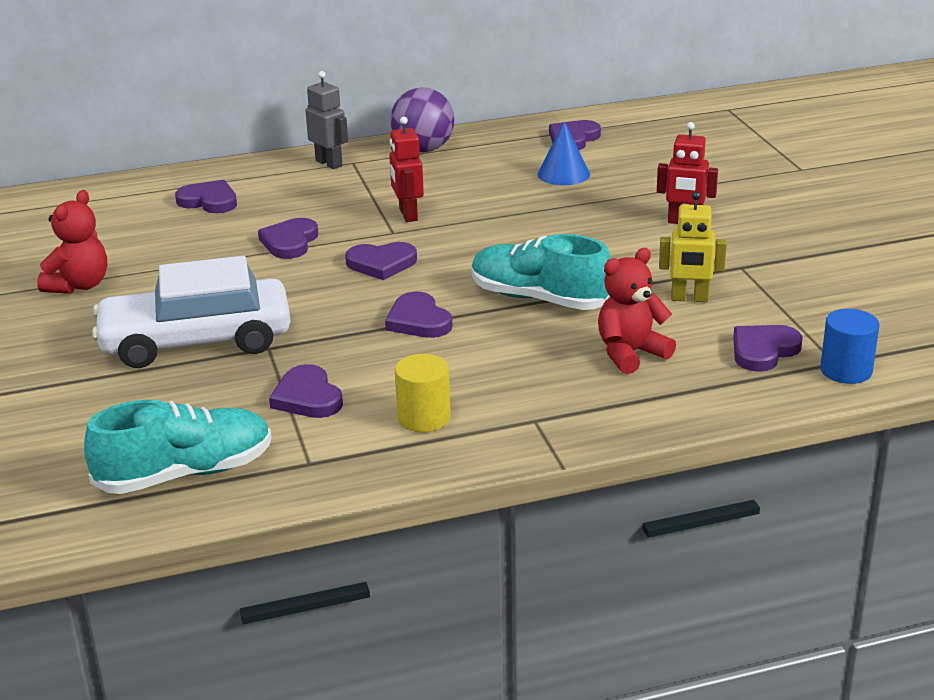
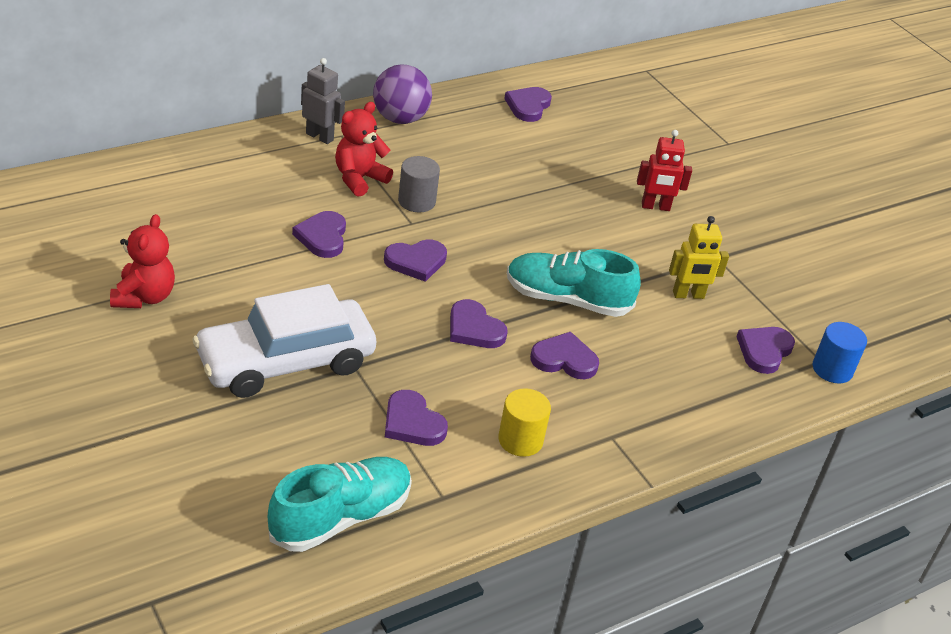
camera: 20 degrees left, 10 degrees up
(209, 201) = (225, 186): purple heart -> purple heart (564, 359)
(407, 215) = (416, 201): red robot -> grey cylinder
(563, 174) = (535, 150): blue cone -> none
(630, 353) = (662, 359): red teddy bear -> red teddy bear (359, 179)

